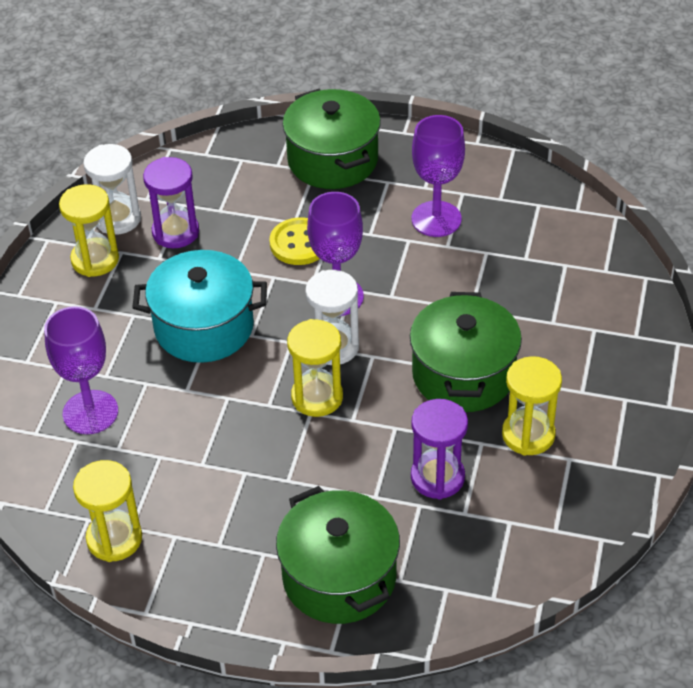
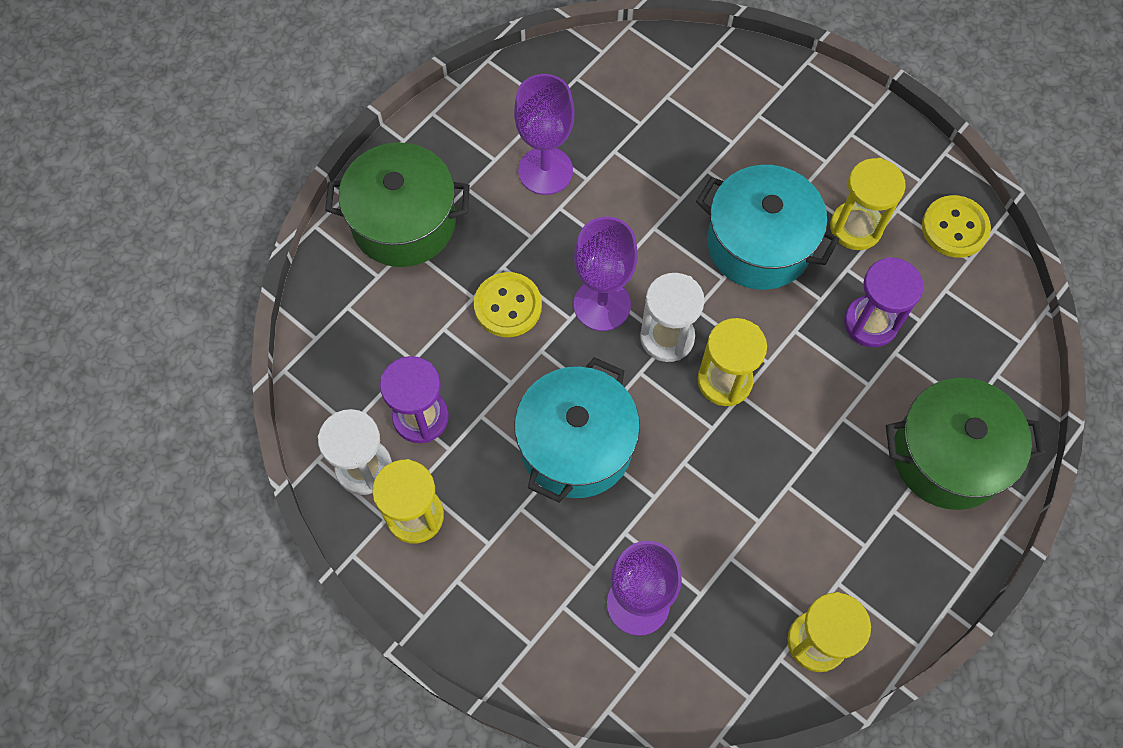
camera: 65 degrees left, 20 degrees up
(463, 374) = (759, 244): green pot -> turquoise pot
(581, 508) = (954, 228): none -> yellow button

